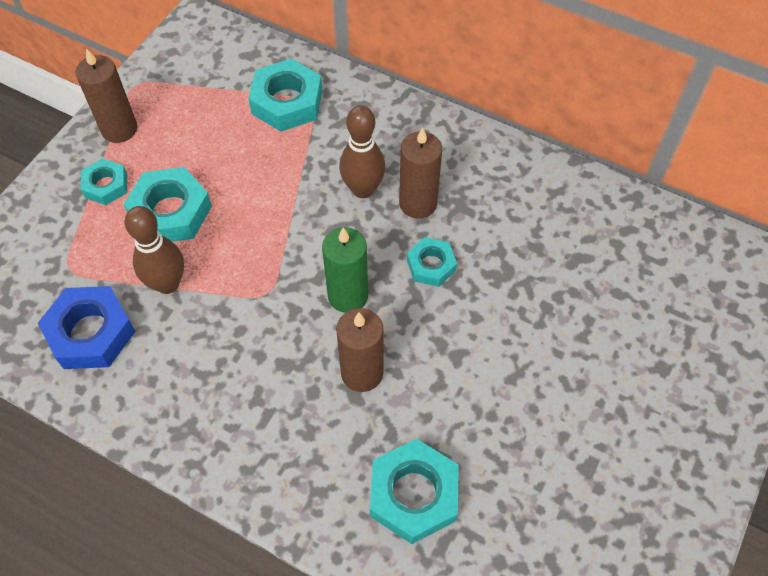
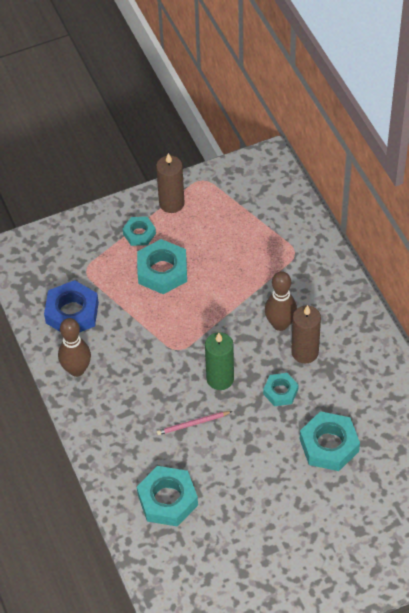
camera: 40 degrees right, 5 degrees down
(167, 284) = (130, 311): brown bowling pin -> brown bowling pin (77, 370)
(287, 102) = (281, 243): turquoise nut -> turquoise nut (329, 445)
(362, 373) = (193, 424): brown candle -> pink pencil

